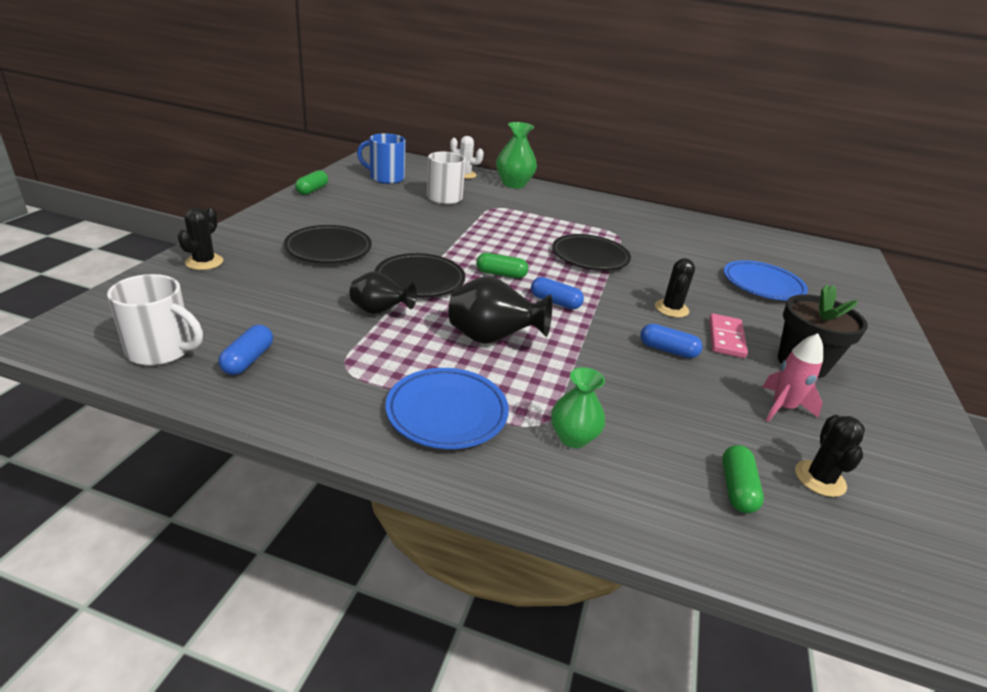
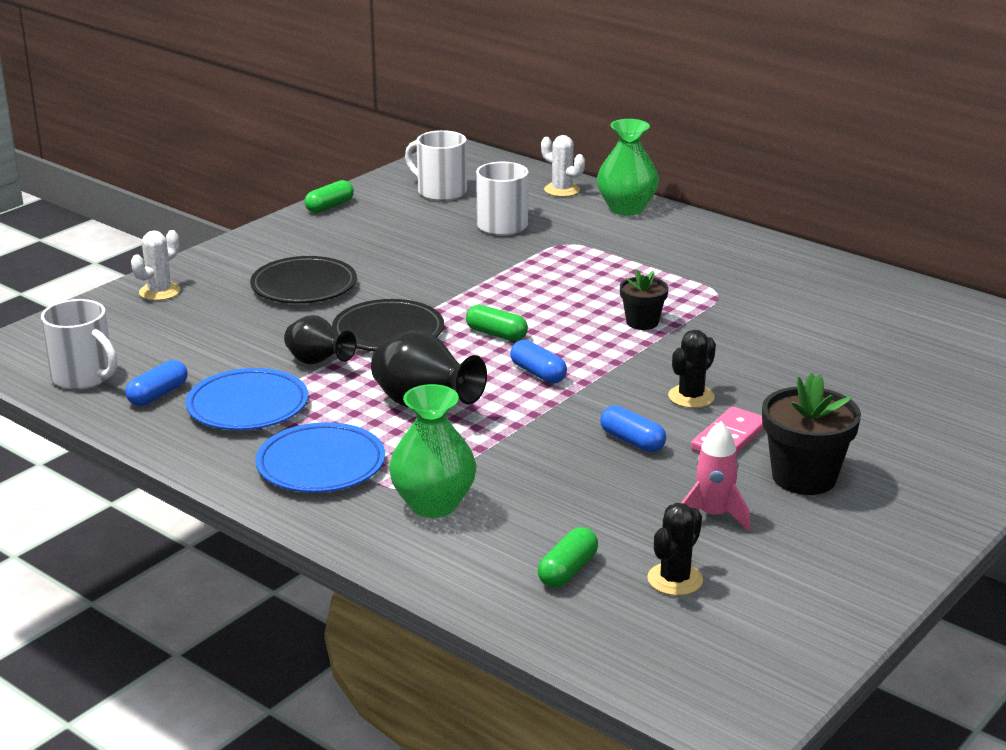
camera: 25 degrees right, 5 degrees down
(204, 262) = (159, 292): black cactus -> white cactus
(385, 178) = (440, 192): blue mug -> white mug
(573, 437) = (433, 504): green vase -> green vase, size x1.51
(590, 257) = (642, 322): black plate -> black flower pot
(762, 285) = (872, 381): blue plate -> blue plate (248, 406)

